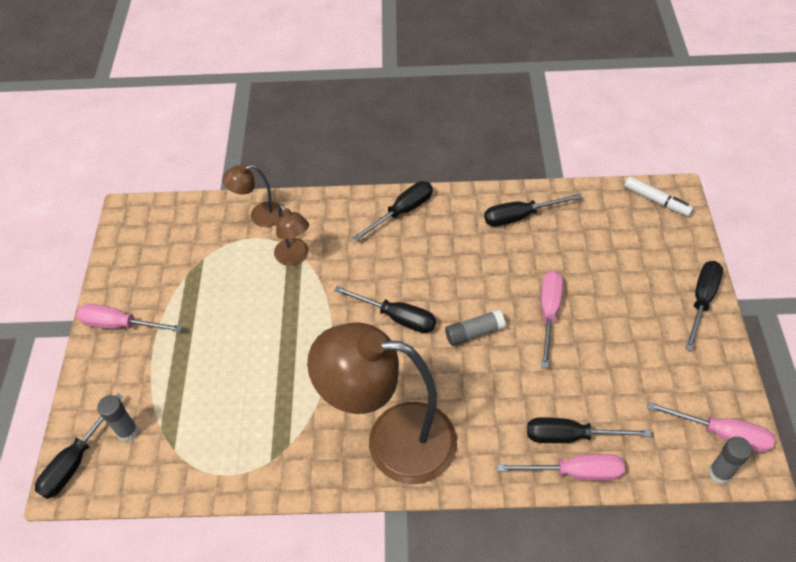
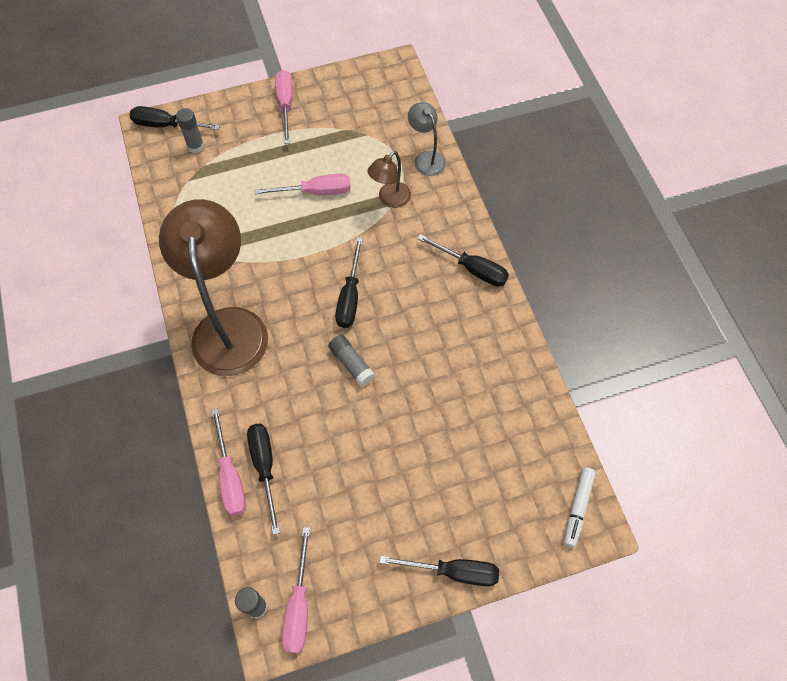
camera: 70 degrees right, 10 degrees up
(259, 216) = (426, 158): brown lamp -> grey lamp
(520, 216) = (504, 374): black screwdriver -> none
(549, 313) = (393, 424): pink screwdriver -> pink screwdriver (316, 192)

